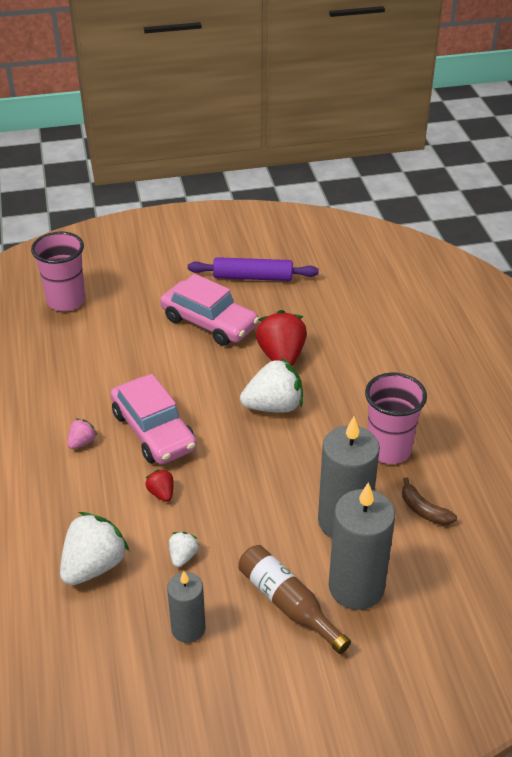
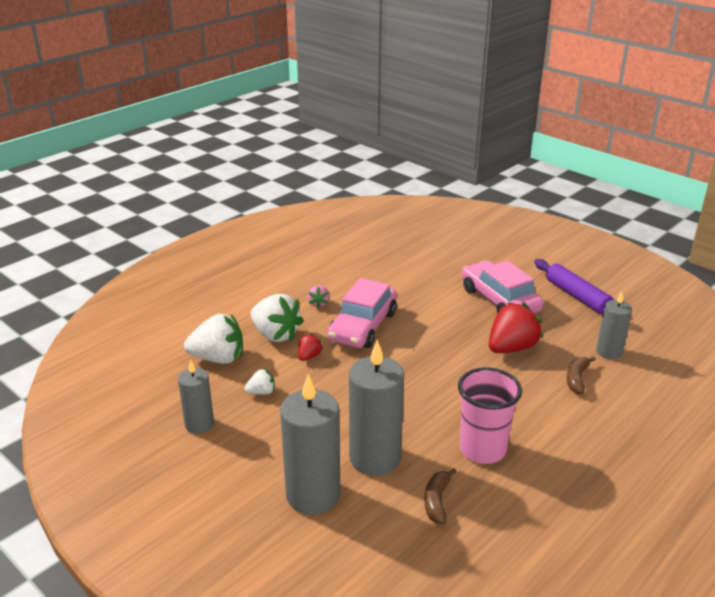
camera: 55 degrees right, 10 degrees down
(66, 301) = (437, 237): pink cup -> none
(82, 442) = (319, 303): pink strawberry -> pink strawberry turned 90 degrees clockwise
(209, 322) = (499, 300): pink car -> pink car turned 150 degrees clockwise
(274, 406) = (454, 368): white strawberry -> white strawberry (275, 335)
(288, 604) = (263, 464): brown bottle -> none
(339, 308) = (609, 352): none -> grey candle
(354, 346) = (577, 379): none -> brown banana

